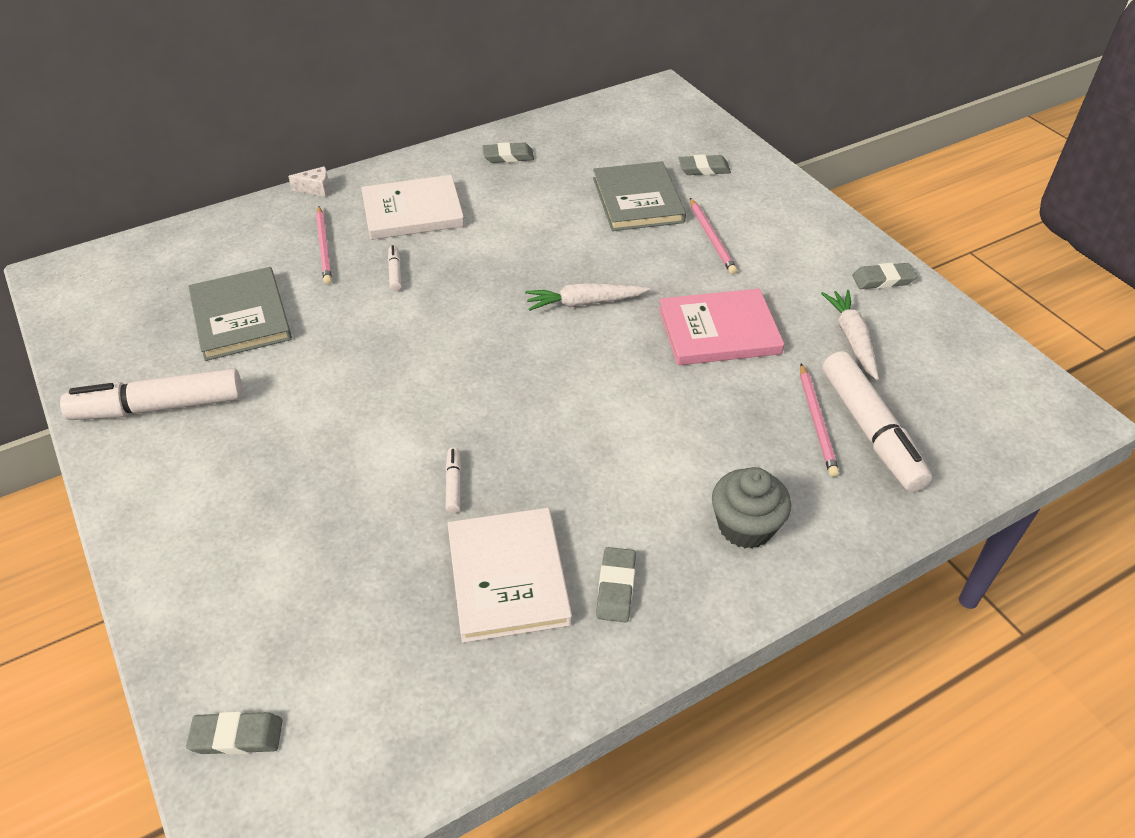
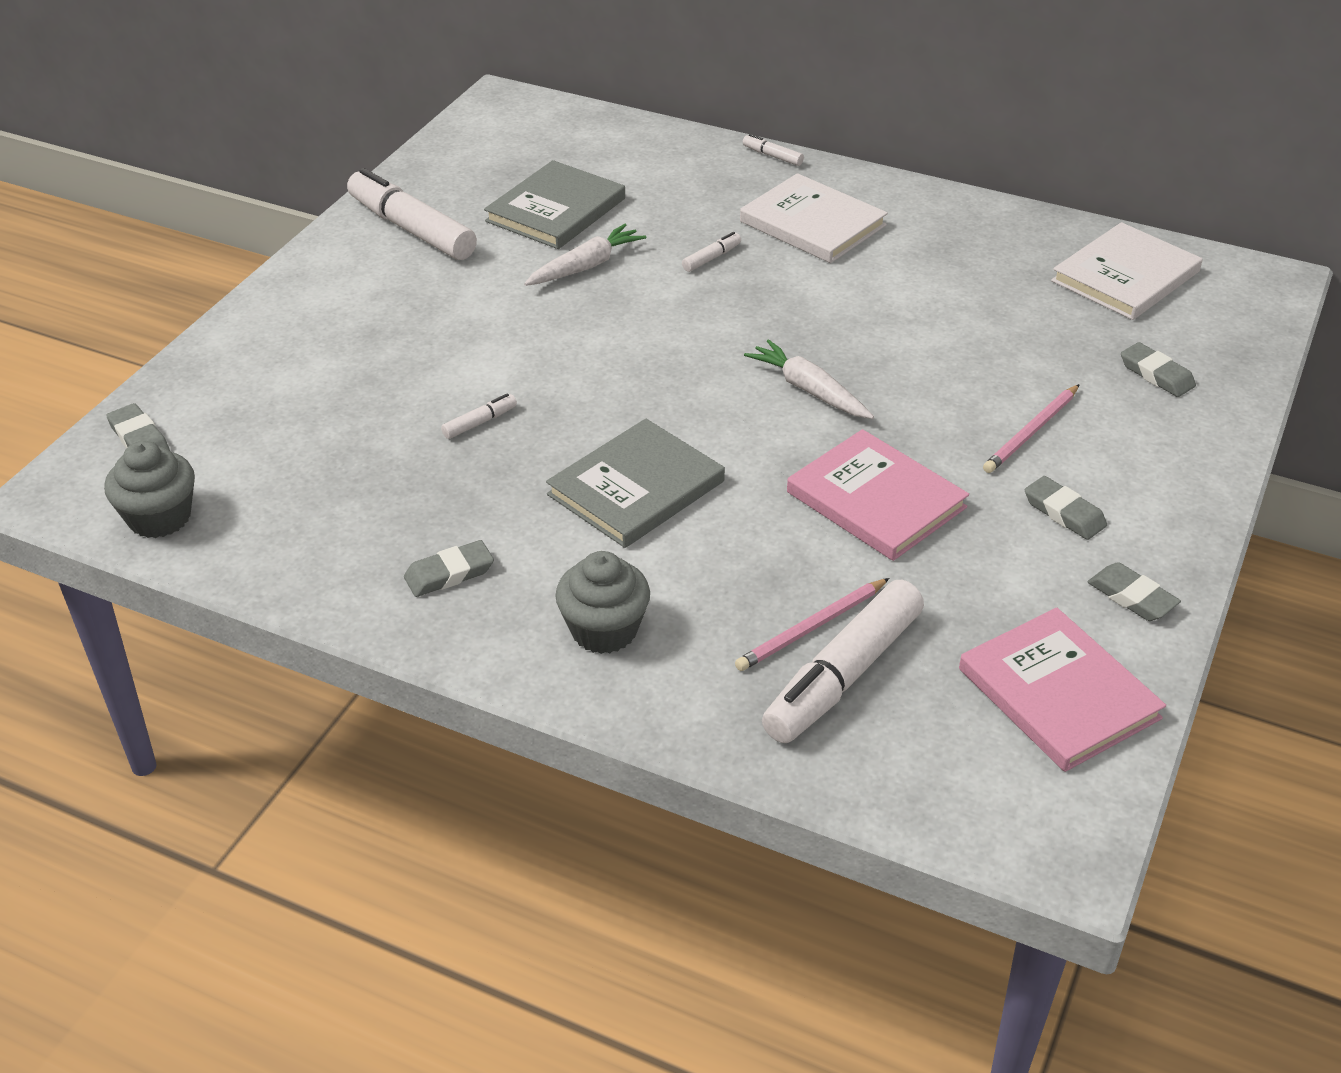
camera: 55 degrees right, 5 degrees down
(316, 189) = (772, 156): white cheese -> white marker
(324, 247) = (697, 203): pink pencil -> none
(370, 768) = (159, 517): none -> grey cupcake
(508, 156) = (982, 236): grey eraser -> grey eraser (1064, 513)
(508, 577) = (404, 503): white book -> white book (1125, 276)
(637, 200) = (1028, 352): grey book -> grey book (636, 488)
(852, 339) = (985, 608): white carrot -> white carrot (585, 266)
(943, 349) = (1058, 693): none -> pink book

